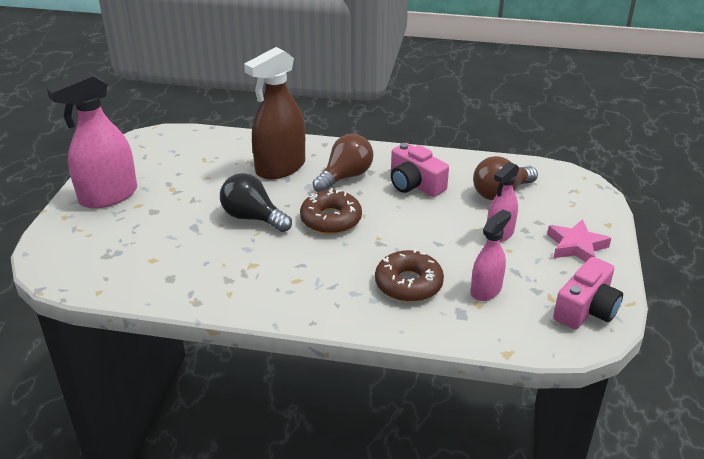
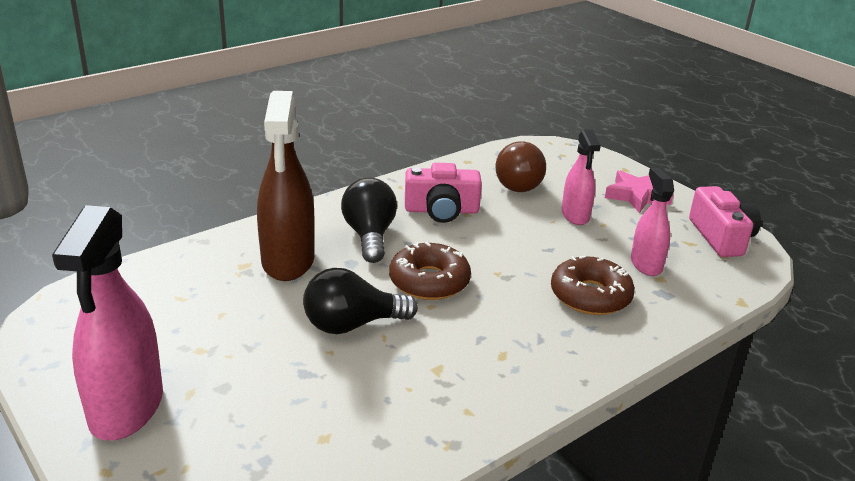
camera: 50 degrees left, 5 degrees down
(345, 177) = (369, 236): brown light bulb -> black light bulb

